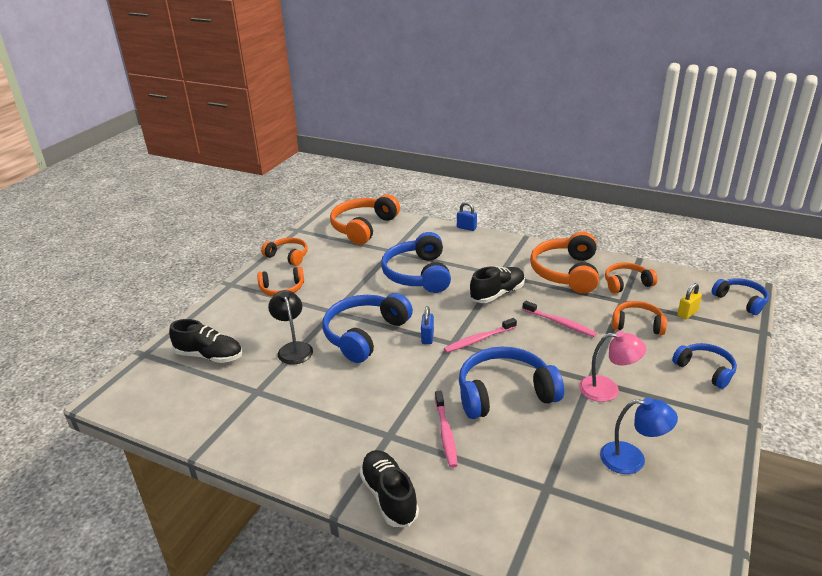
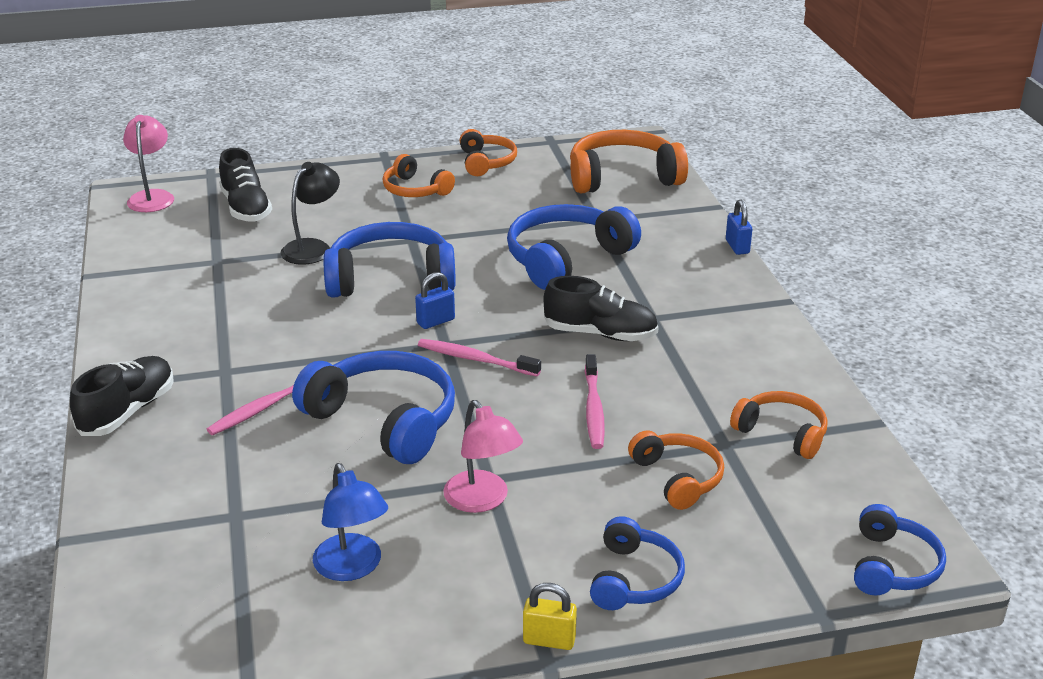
camera: 50 degrees right, 0 degrees up
(133, 389) = (152, 197): none -> pink lamp
(566, 272) = (736, 369): orange headphones -> none
(687, 313) = (773, 518): yellow padlock -> yellow padlock (549, 640)

